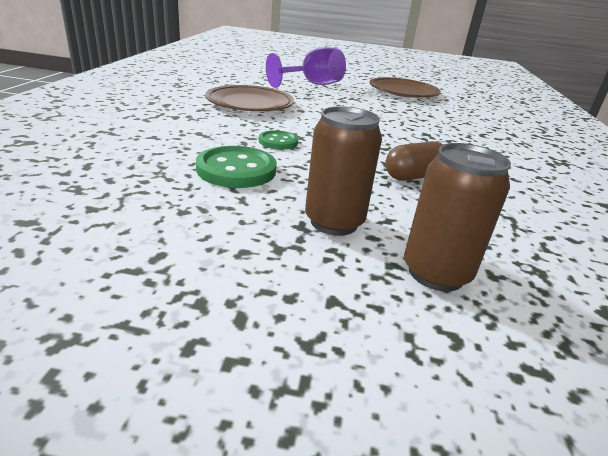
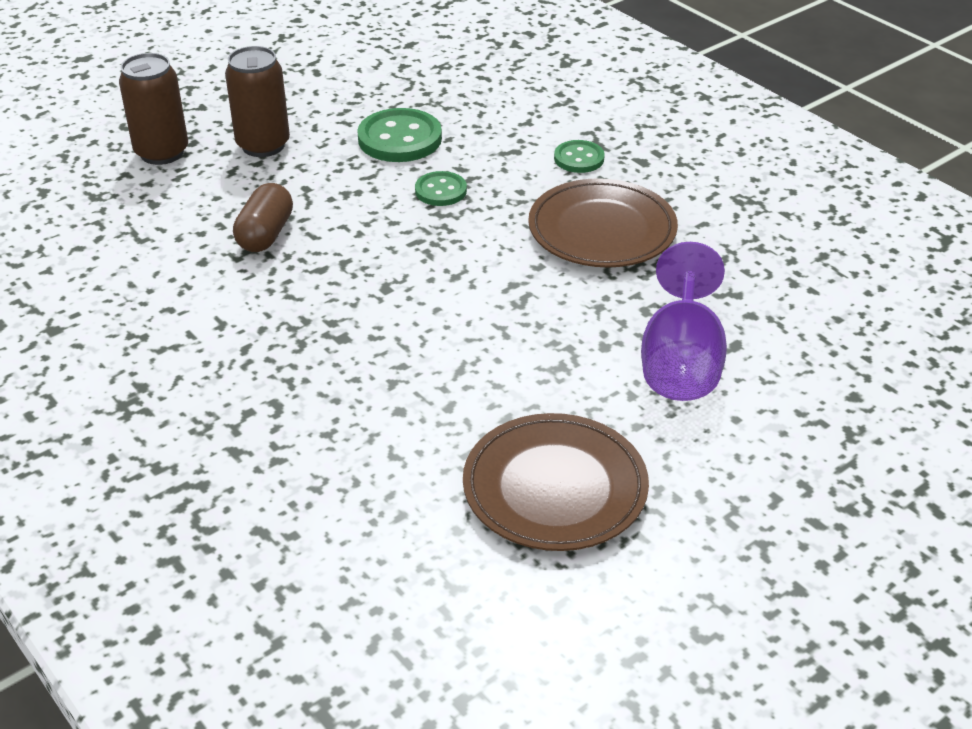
camera: 135 degrees right, 10 degrees up
(184, 117) = (579, 158): none -> green button

